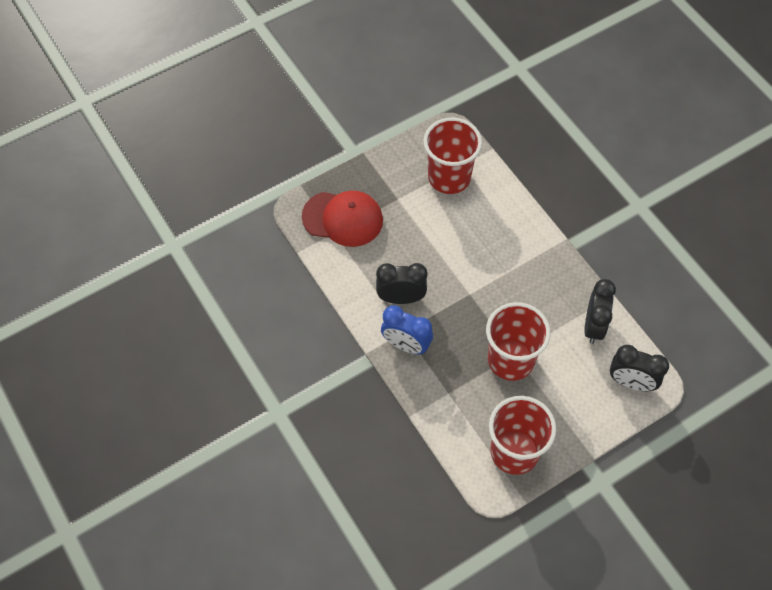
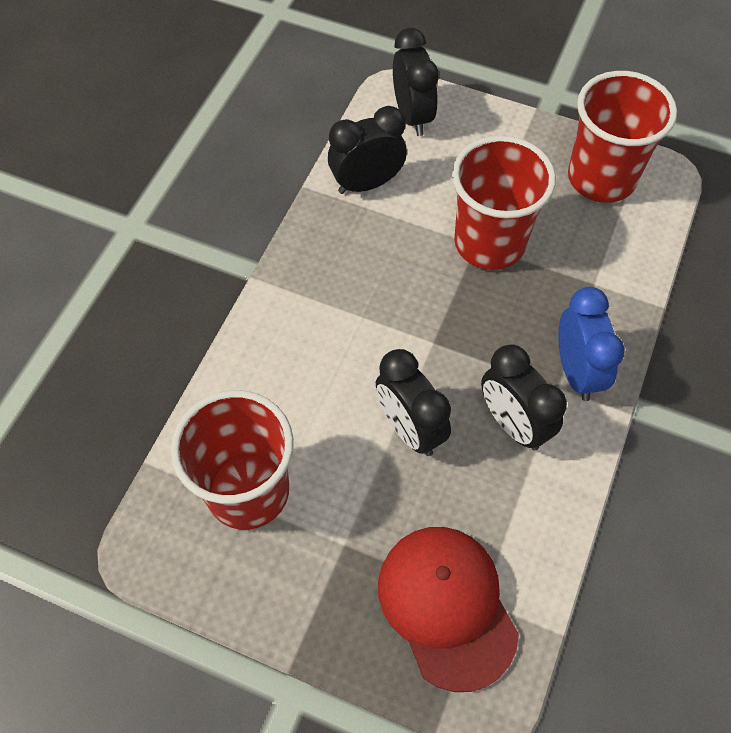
camera: 125 degrees left, 0 degrees up
(431, 255) = (409, 429): none -> black clock

